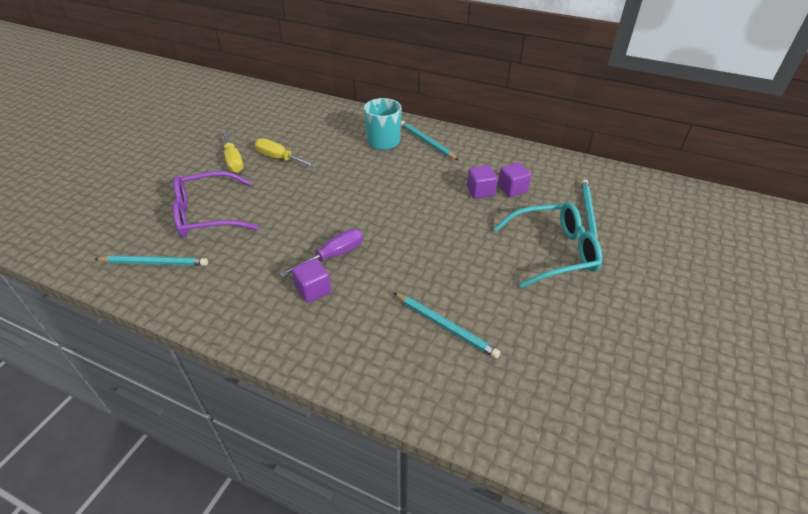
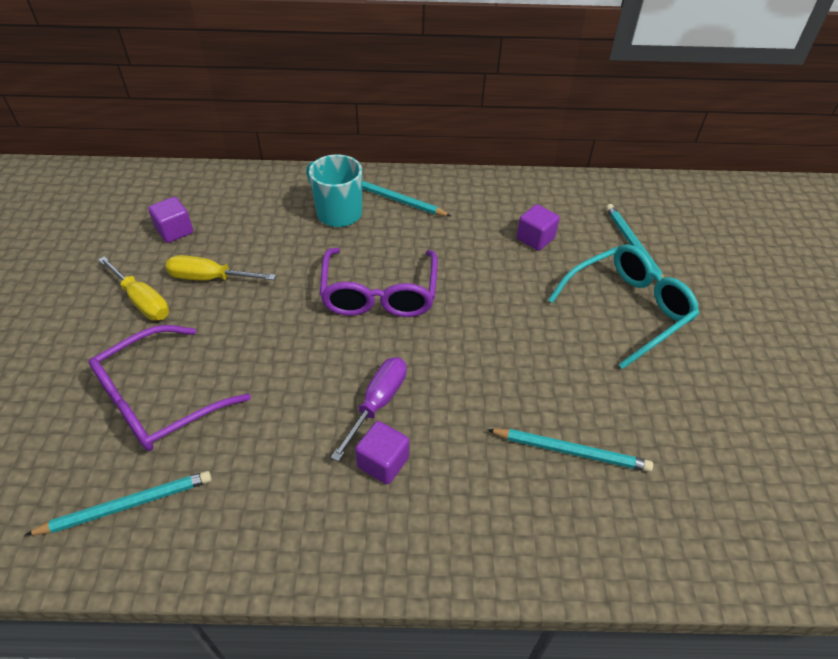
camera: 25 degrees left, 5 degrees up
(377, 194) = (379, 294): none -> purple glasses
(480, 191) = (501, 253): purple cube -> purple cube (175, 231)

